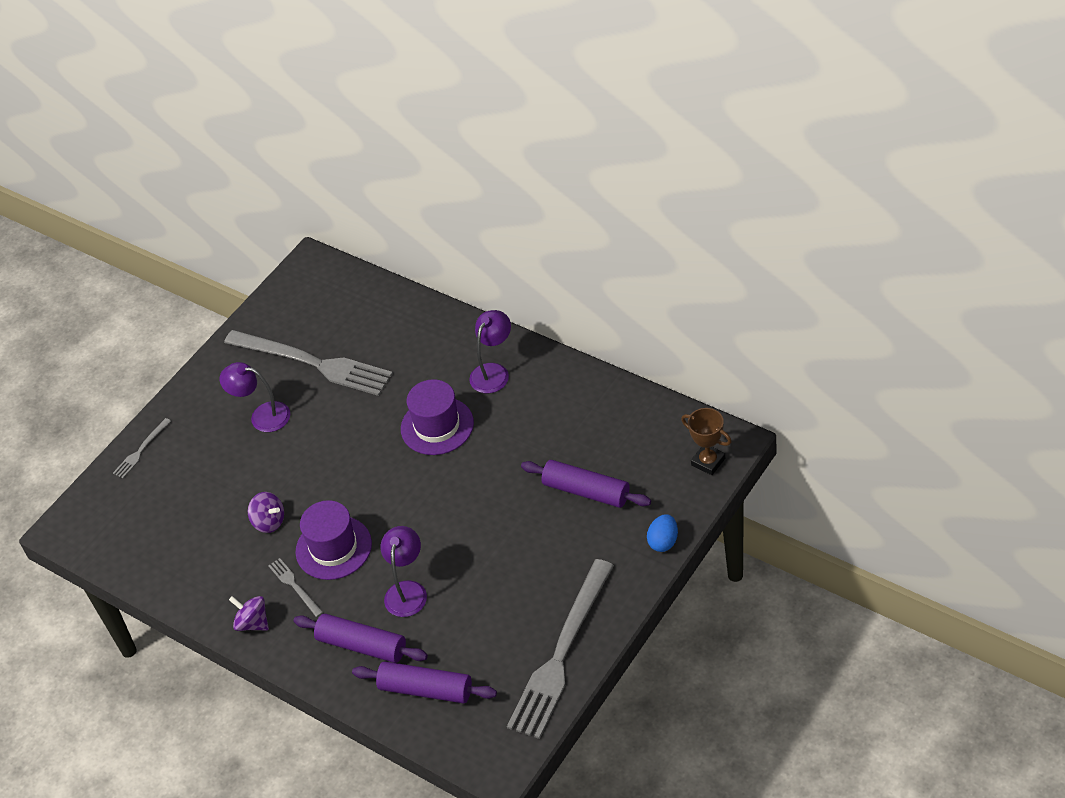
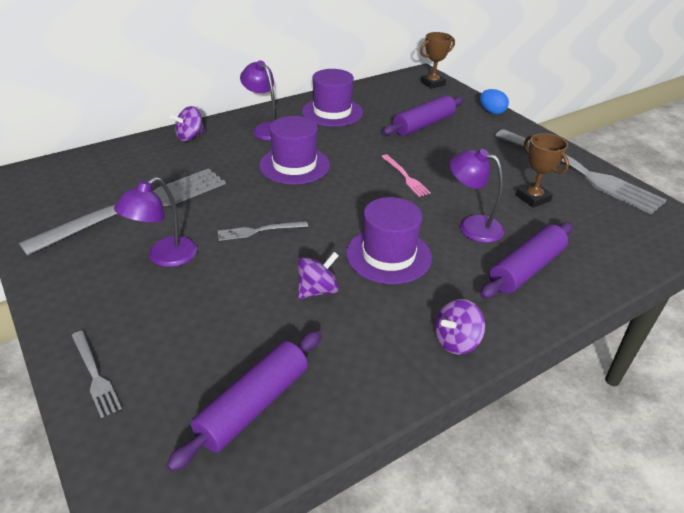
camera: 75 degrees left, 10 degrees down
(294, 586) = (422, 295): grey fork -> grey fork (259, 231)
(426, 689) = (596, 245): purple rolling pin -> purple rolling pin (253, 405)
(443, 327) = (190, 136): none -> purple spinning top
(465, 515) = (405, 177): none -> pink fork
(482, 625) = (533, 198): none -> brown trophy
(565, 404) = (332, 112): none -> purple hat

